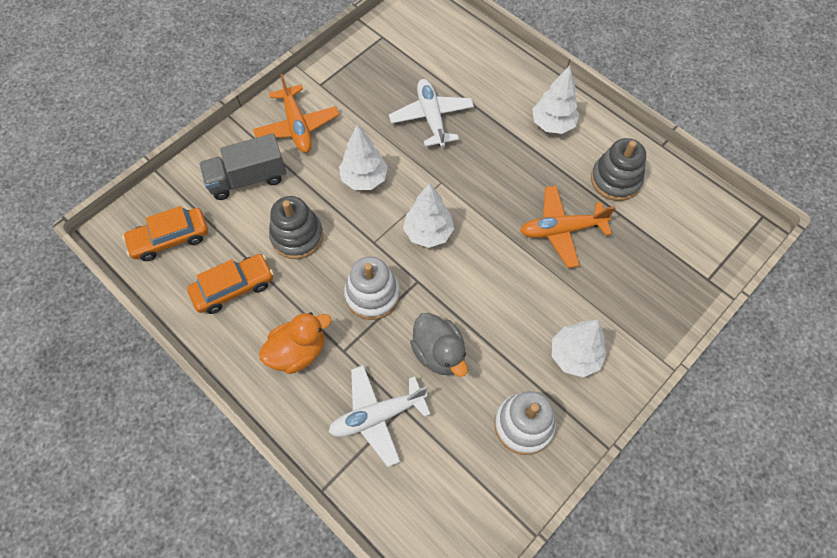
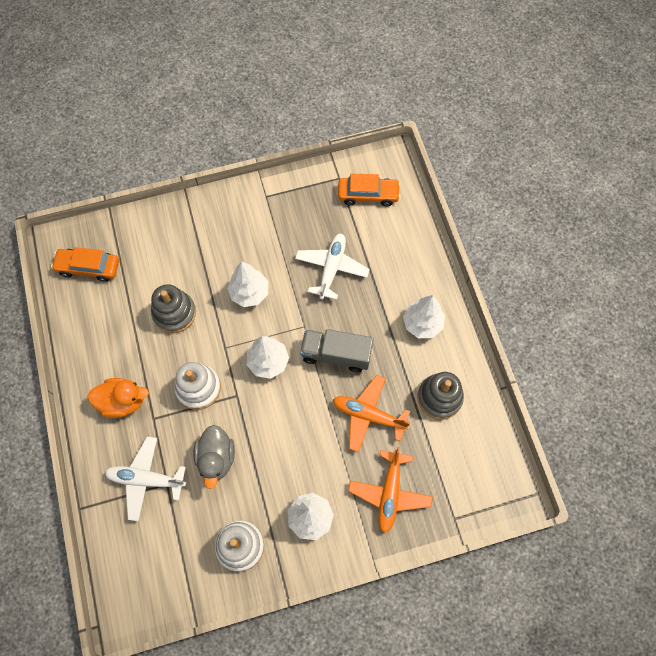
camera: 30 degrees right, 5 degrees up
(233, 288) = (109, 329): orange car -> orange car (368, 195)
(247, 178) = (167, 248): grey truck -> grey truck (336, 354)
(297, 126) = (228, 223): orange plane -> orange plane (389, 493)

